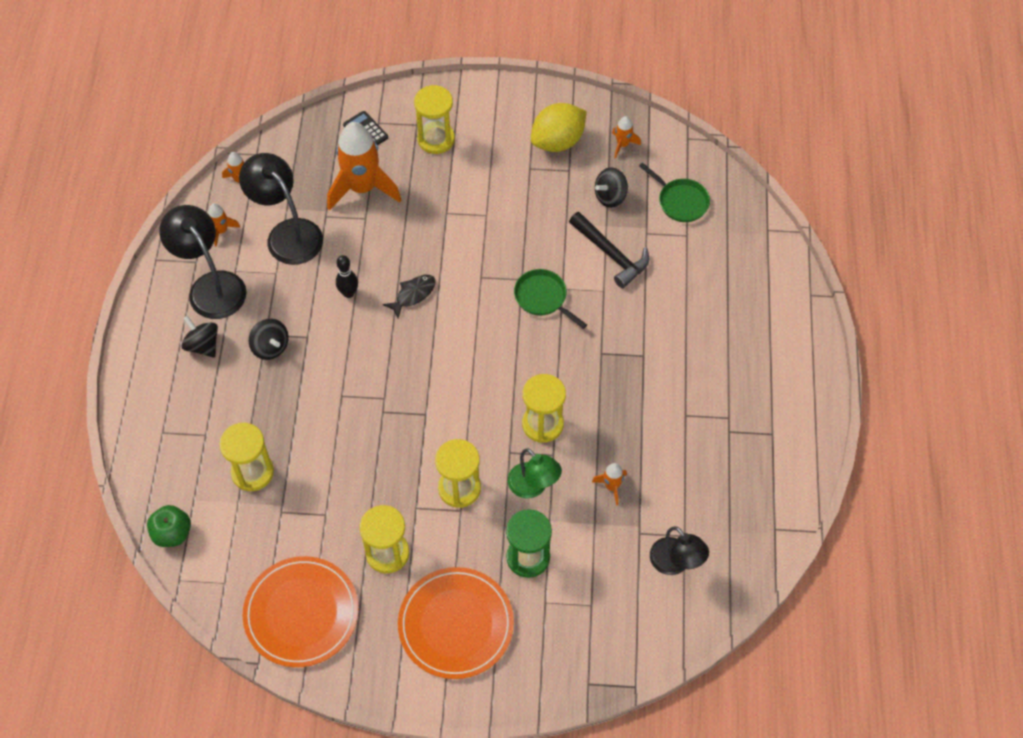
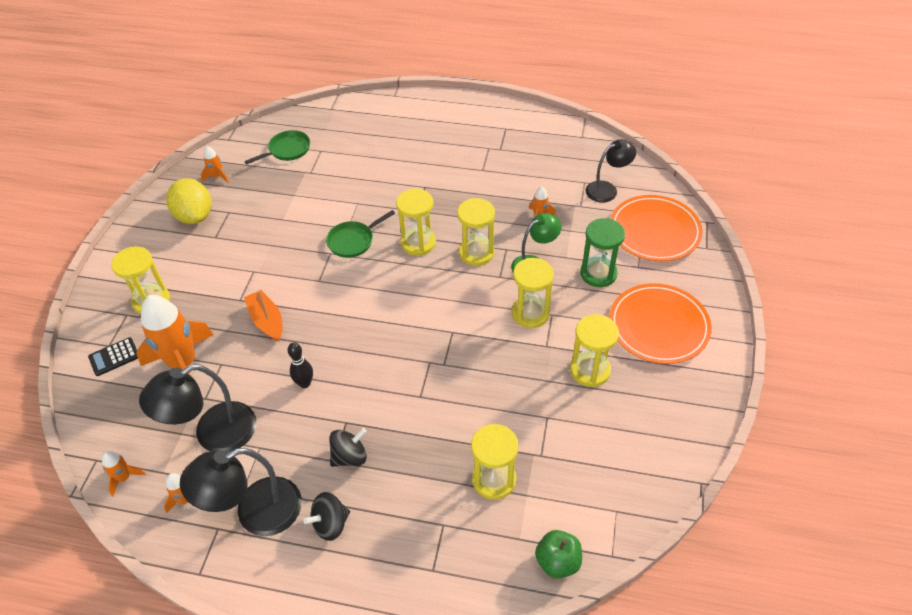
camera: 80 degrees left, 10 degrees down
(301, 613) = (649, 443): orange plate -> orange plate (654, 231)
(413, 294) = (322, 331): black fish -> none
(421, 243) = (267, 321): none -> orange boat
(549, 362) = (418, 243): none -> yellow hourglass
(610, 197) = (266, 189): black spinning top -> none
(611, 254) = (323, 195): black hammer -> none

